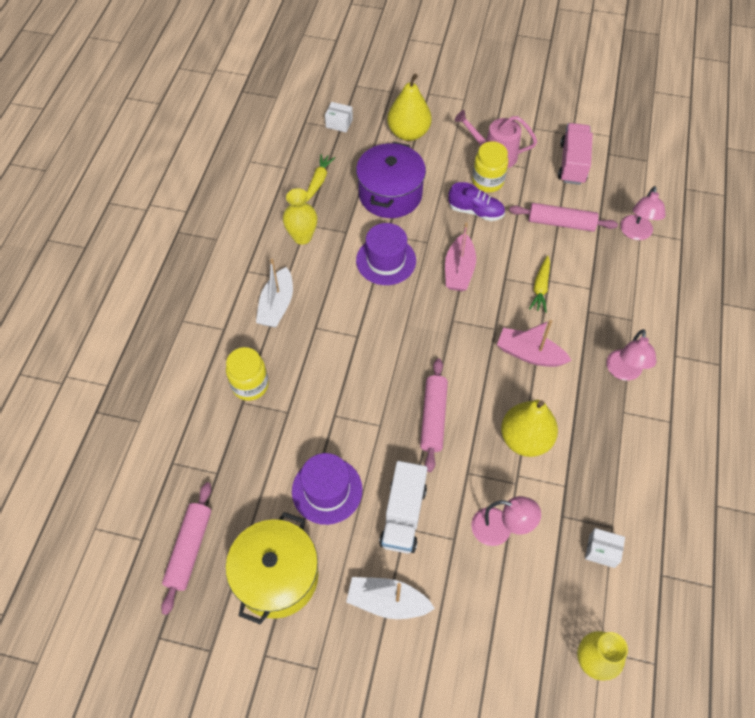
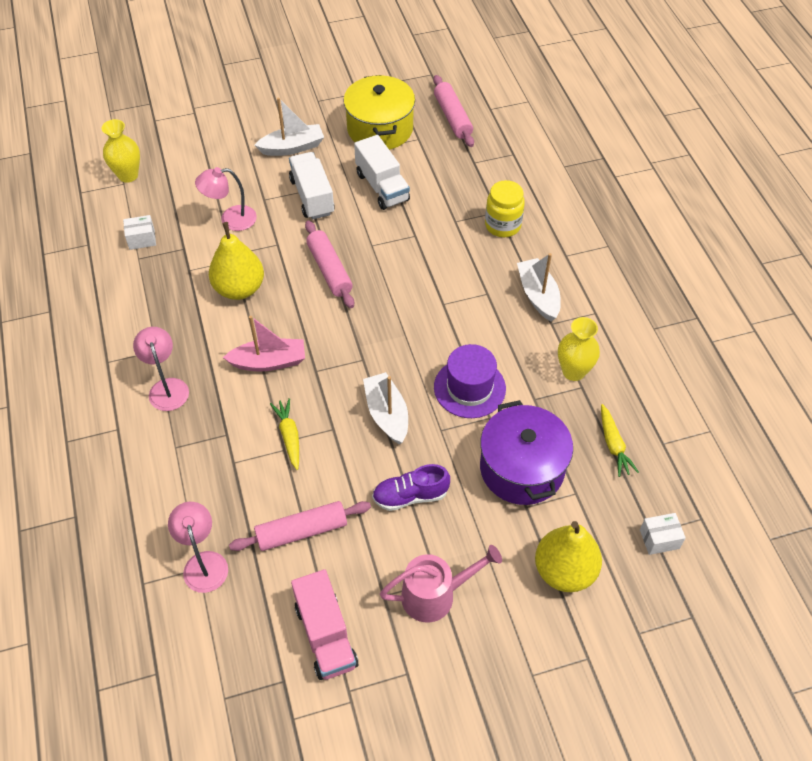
camera: 150 degrees right, 5 degrees down
(327, 490) = (382, 187): purple hat -> white truck
(459, 270) = (387, 414): pink boat -> white boat
(487, 181) = (420, 546): yellow jar -> none

